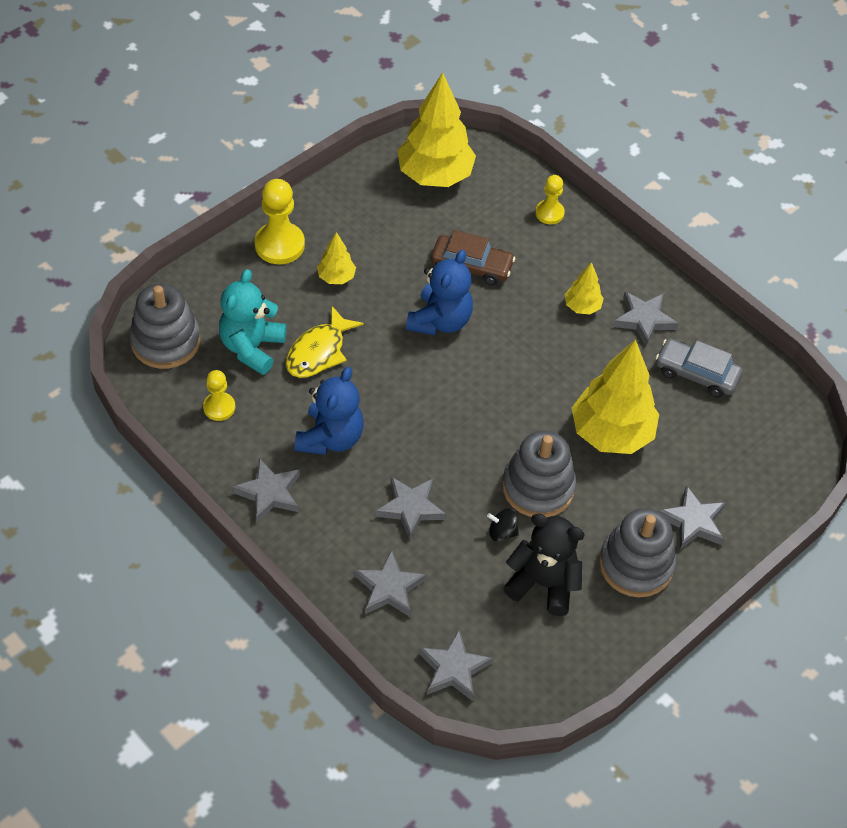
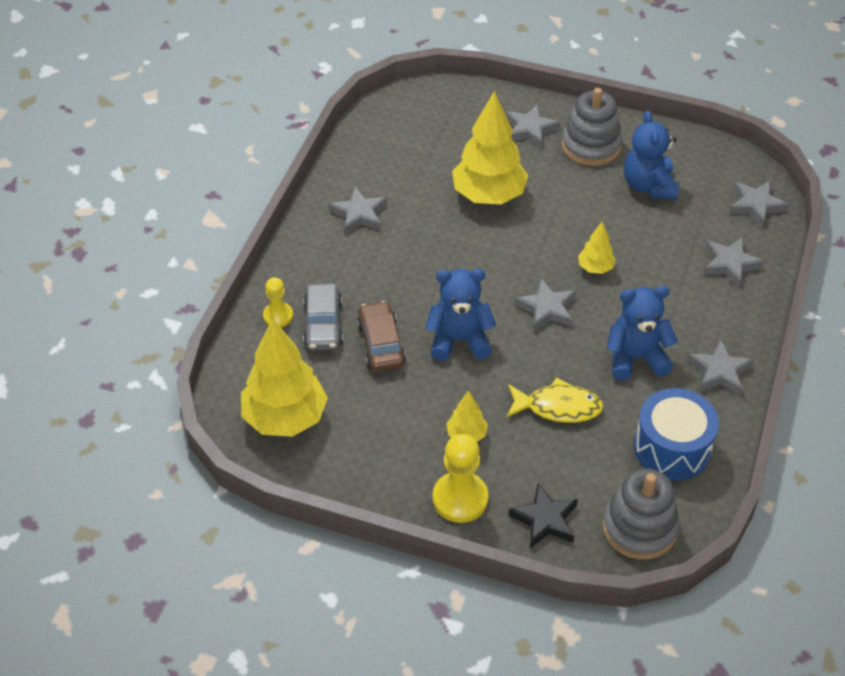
camera: 115 degrees left, 5 degrees down
(219, 407) = (672, 448): yellow pawn -> blue drum
(220, 286) = (545, 519): none -> black star
(252, 347) = (592, 458): turquoise teddy bear -> none
(410, 508) = (654, 280): grey star -> grey star (547, 308)
(502, 532) = (628, 222): black spinning top -> none
(538, 487) = (572, 217): grey stacking toy -> none
(543, 583) = (649, 186): black teddy bear -> blue teddy bear
(582, 307) = (373, 256): yellow tree -> yellow tree (595, 268)
(696, 374) = (392, 168): grey car -> grey car (323, 324)

